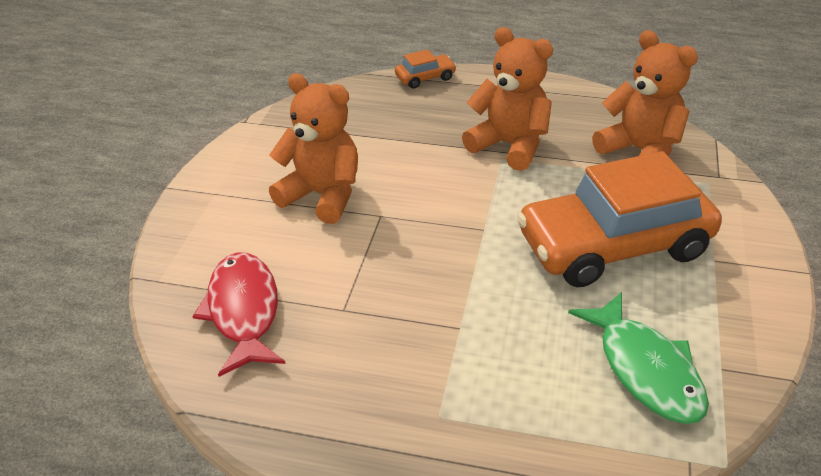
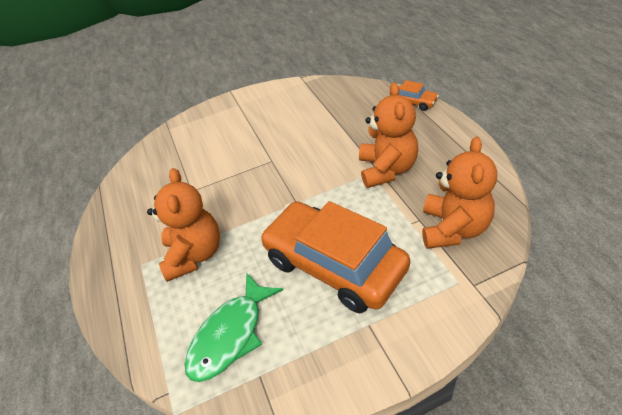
camera: 60 degrees right, 5 degrees up
(243, 311) = (167, 163): red fish -> none
(322, 195) = (268, 134): orange teddy bear -> orange teddy bear (194, 255)

